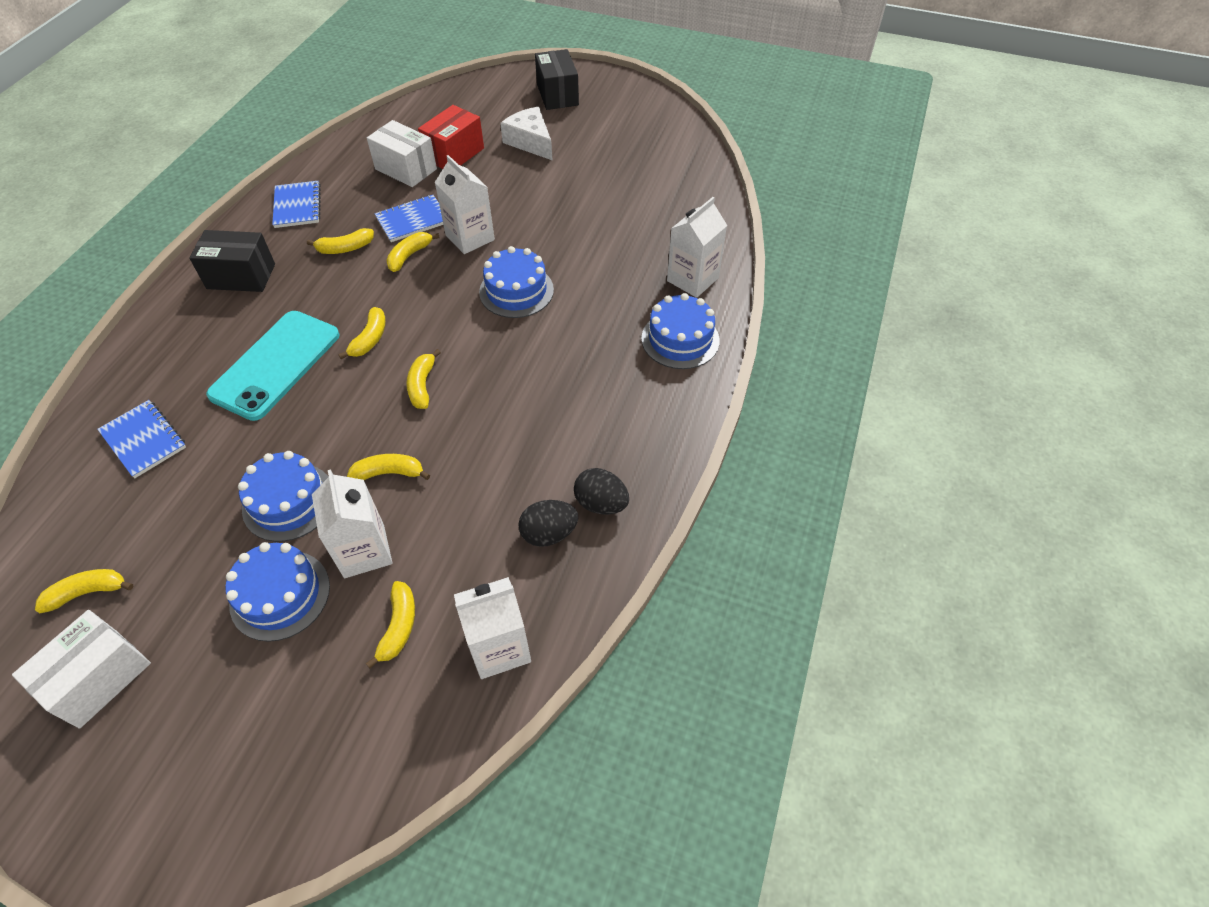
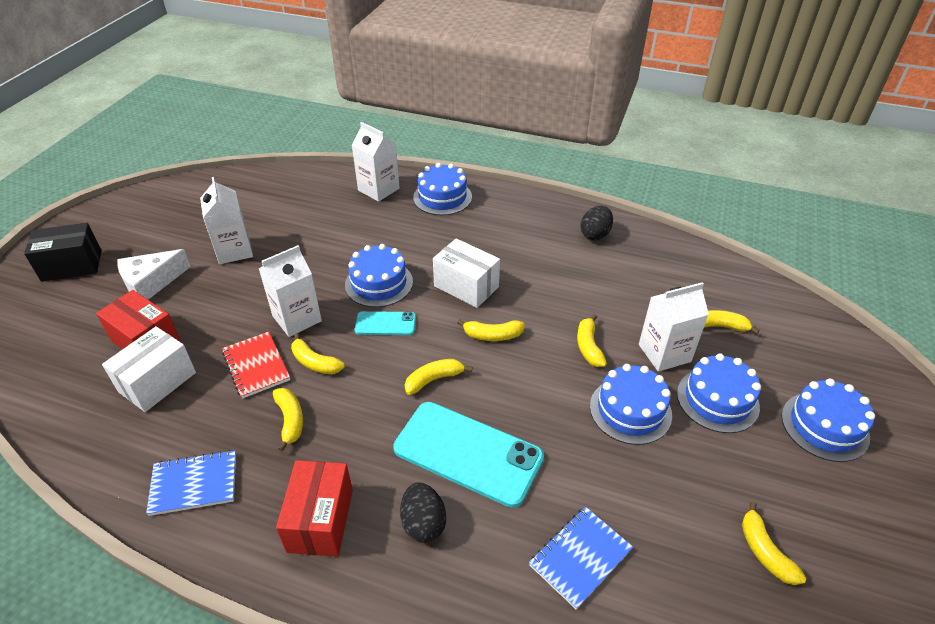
camera: 90 degrees left, 10 degrees down
(99, 678) = (834, 512): white box -> white box (466, 286)
(208, 711) = (824, 426): none -> blue cake
(241, 276) = (320, 520): black box -> red box
(370, 339) = (434, 379): yellow banana -> yellow banana turned 45 degrees counterclockwise
(412, 220) = (256, 366): blue notebook -> red notebook
(453, 300) = (385, 324): none -> turquoise phone
(499, 647) = (715, 277): white carton -> white carton (234, 250)
(549, 533) = (624, 257): black egg -> black egg (423, 523)

